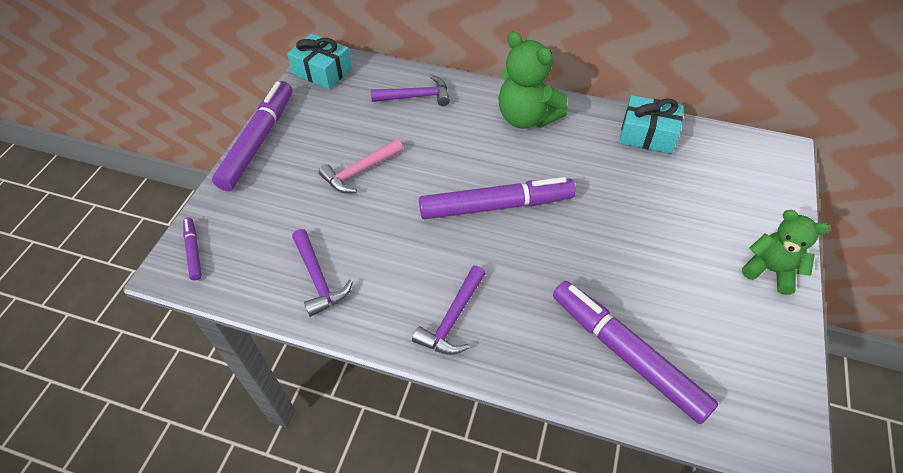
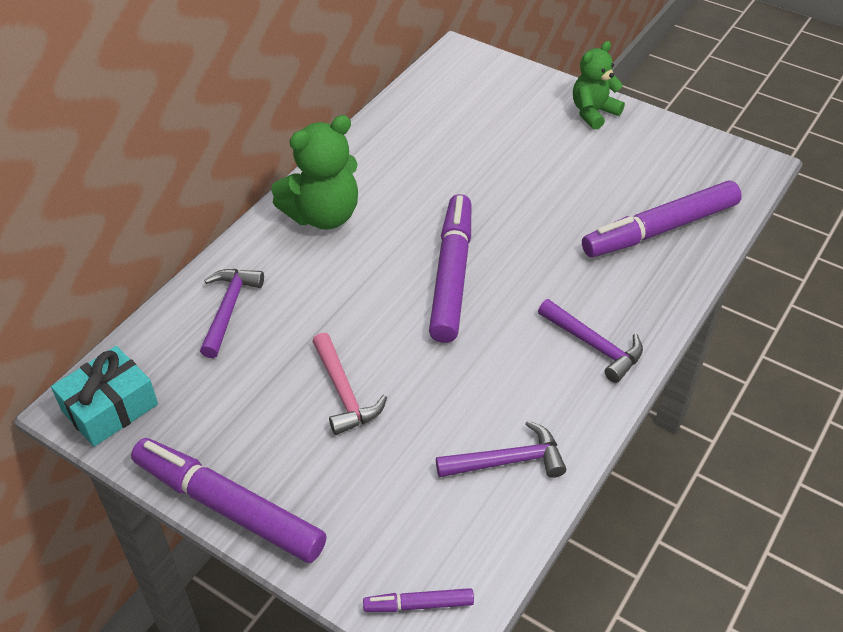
camera: 75 degrees left, 5 degrees down
(647, 134) = (395, 130): turquoise gift -> none

